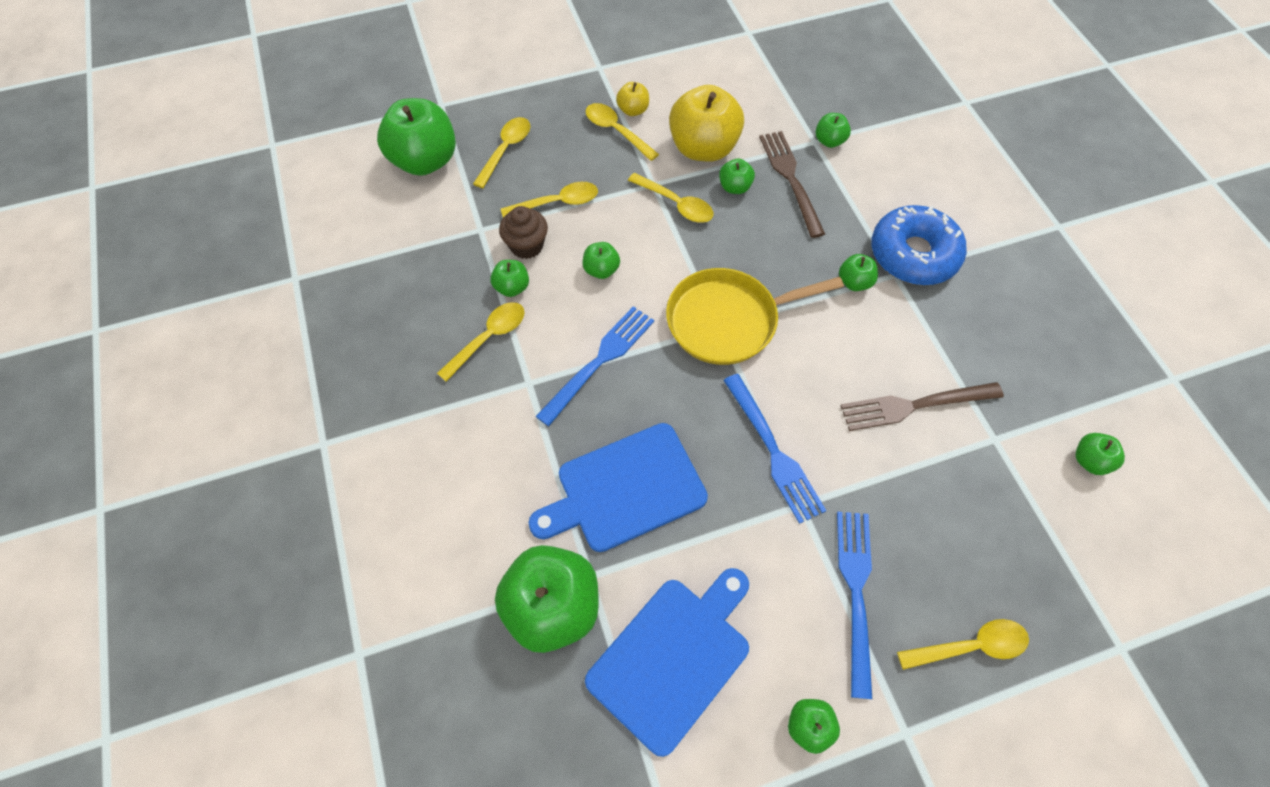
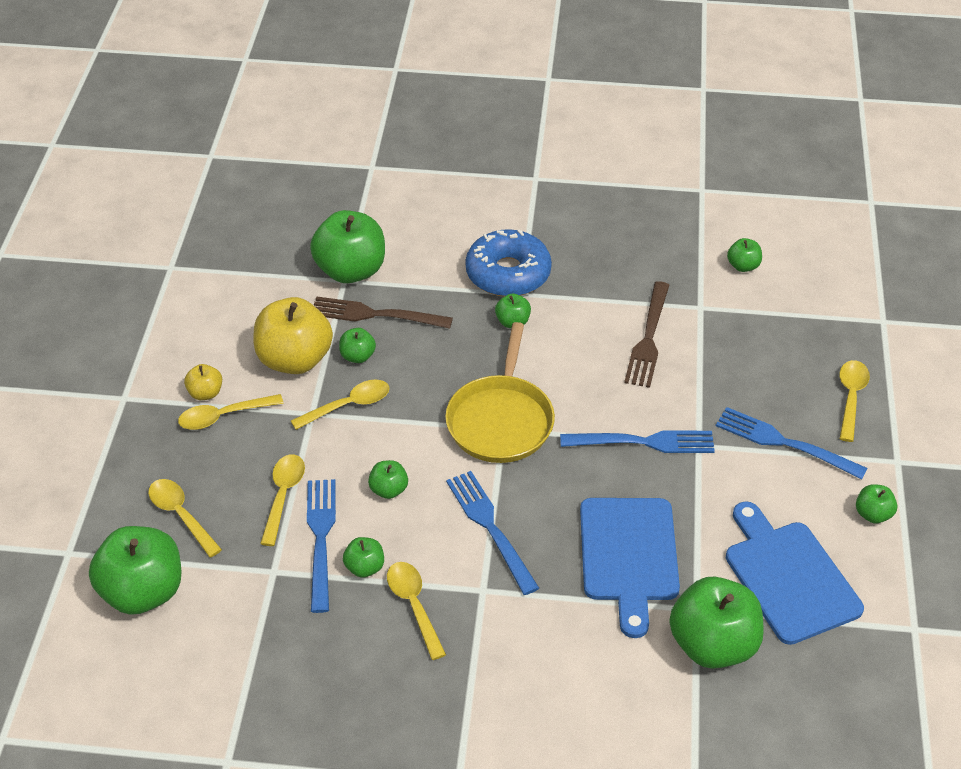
camera: 65 degrees left, 15 degrees down
(526, 246) = (321, 539): brown cupcake -> blue fork
(829, 141) = (351, 270): green apple -> green apple, size x2.14

